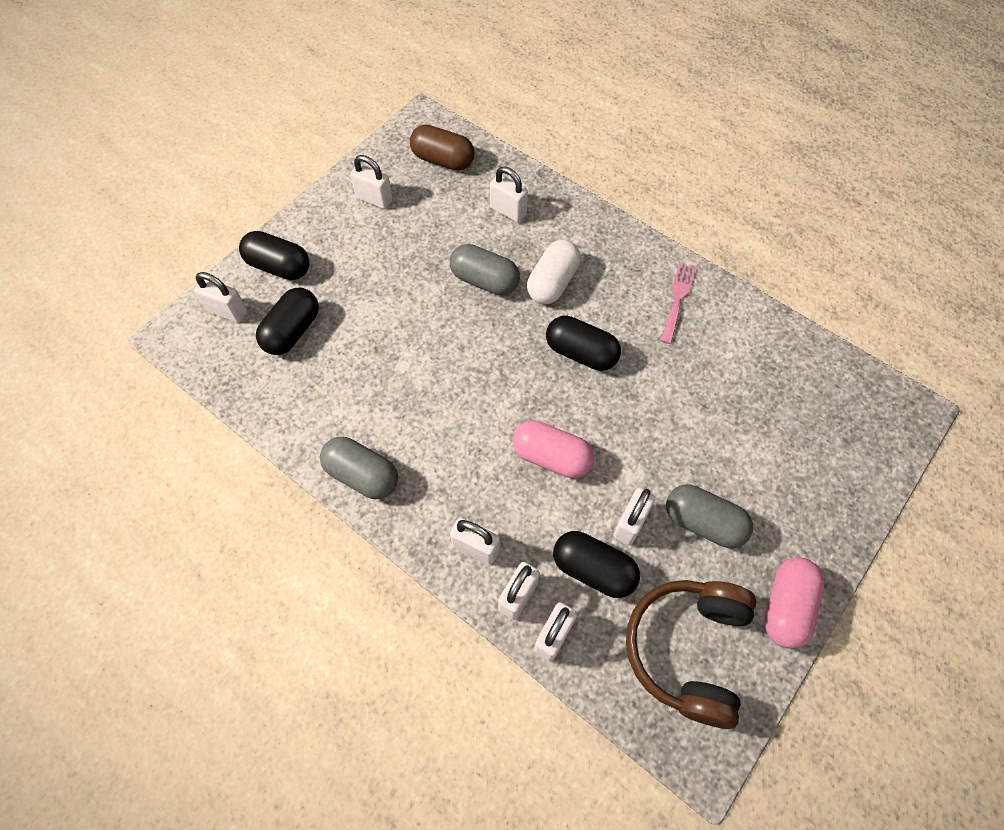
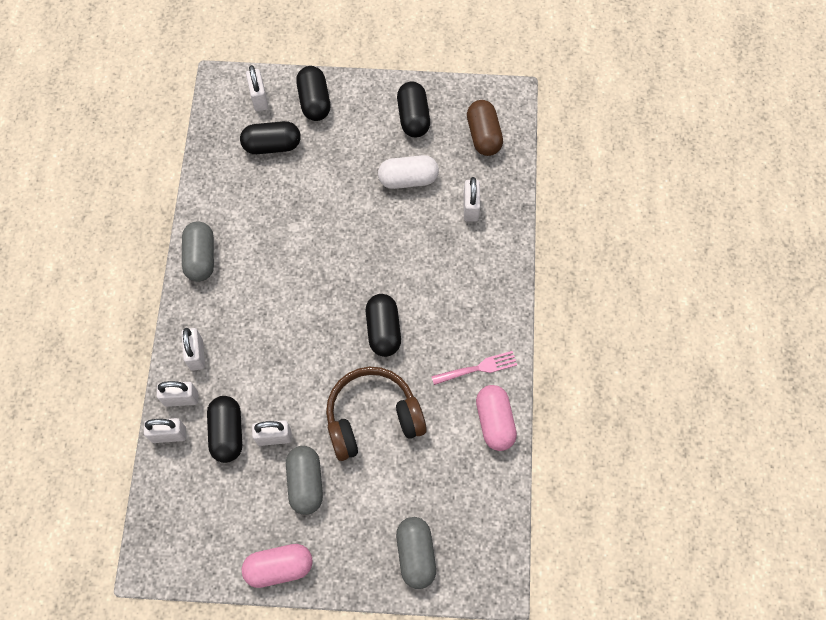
camera: 55 degrees right, 5 degrees up
(374, 199) = (413, 117): white padlock -> black capsule
(485, 280) = (398, 232): grey capsule -> grey capsule (416, 554)
(551, 457) = (289, 360): pink capsule -> pink capsule (494, 421)
(552, 282) = (429, 276): white capsule -> white capsule (408, 179)
(688, 650) = (210, 520): brown headphones -> brown headphones (373, 418)

